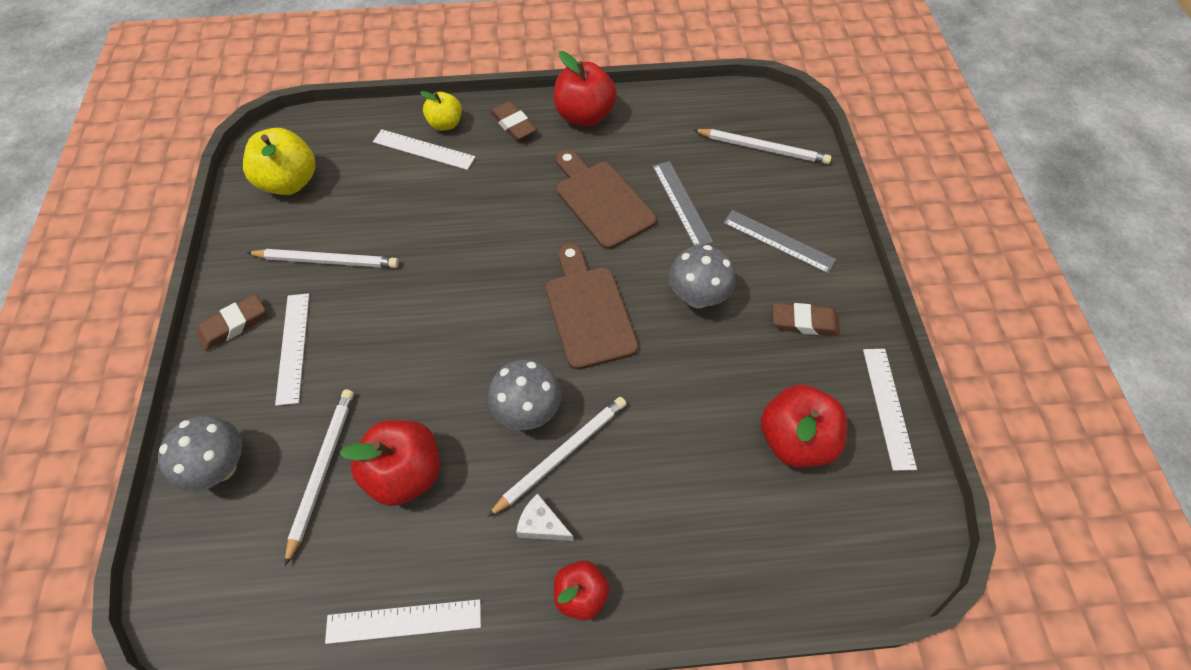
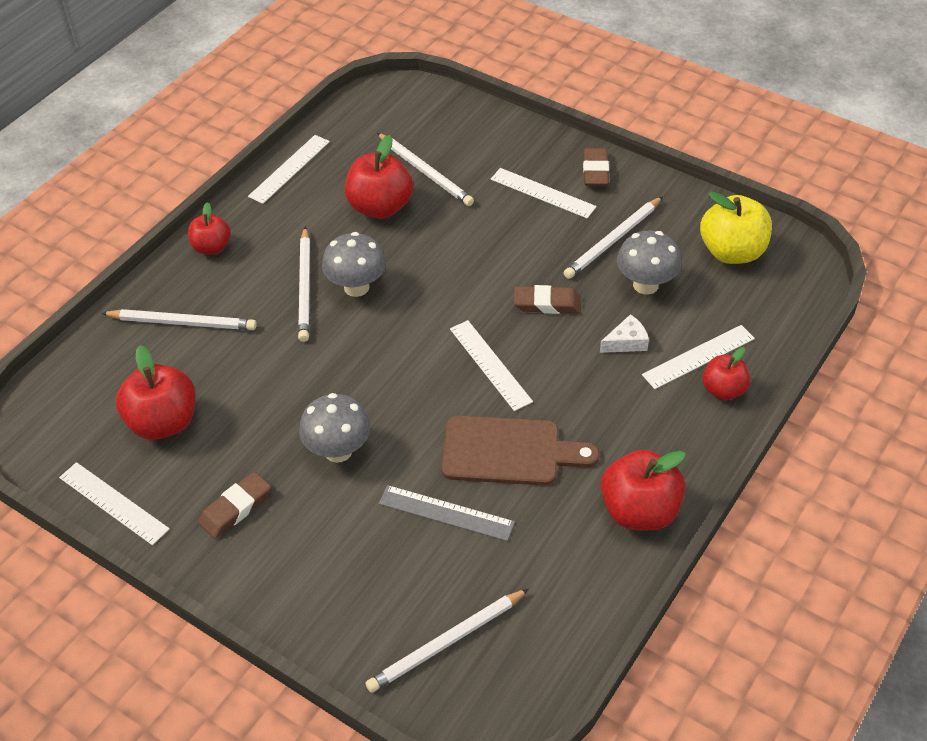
camera: 130 degrees right, 10 degrees down
(221, 467) = (477, 131): grey mushroom -> grey mushroom (645, 285)
(445, 124) = (723, 390): yellow apple -> red apple
(513, 124) = (677, 443): brown eraser -> brown eraser (547, 303)
(533, 259) = (490, 365): none -> white ruler
(541, 524) = (272, 252): white cheese -> white cheese (626, 342)
(589, 311) = (401, 370): brown cutting board -> none
(691, 527) = (182, 322): none -> white pencil
(778, 241) = (327, 557): grey ruler -> none

